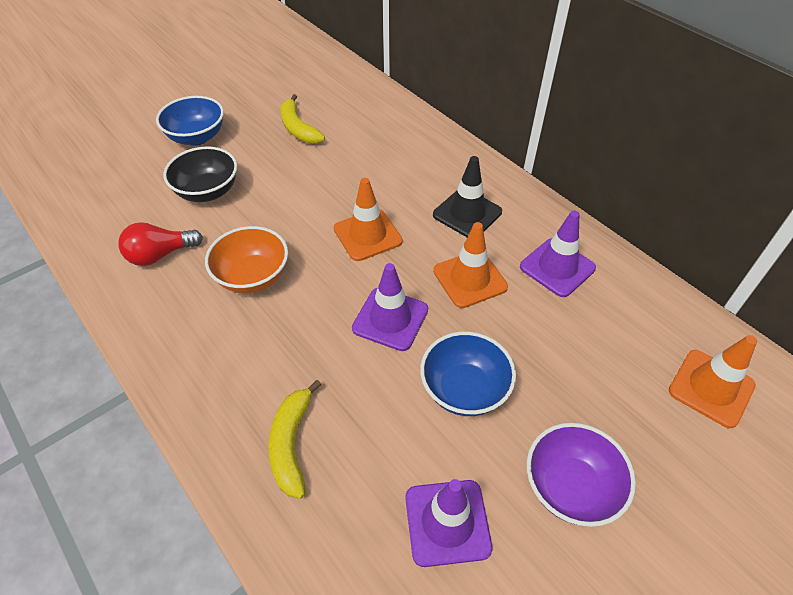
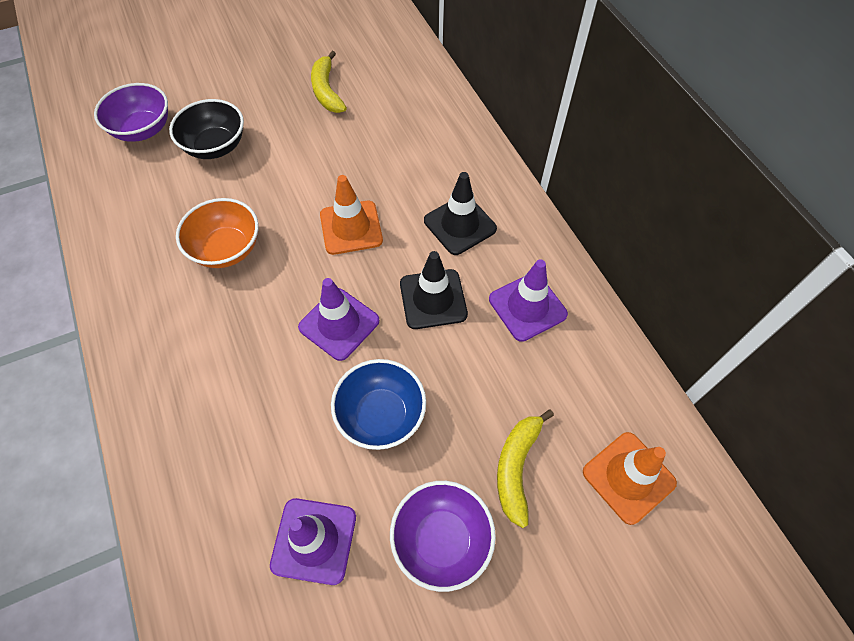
camera: 15 degrees right, 10 degrees up
(127, 190) = (143, 130): none -> purple bowl
(160, 255) = (151, 206): red light bulb -> none
(197, 137) = (225, 82): blue bowl -> none
(291, 444) = (204, 427): yellow banana -> yellow banana (516, 467)
(470, 279) = (433, 299): orange traffic cone -> black traffic cone

